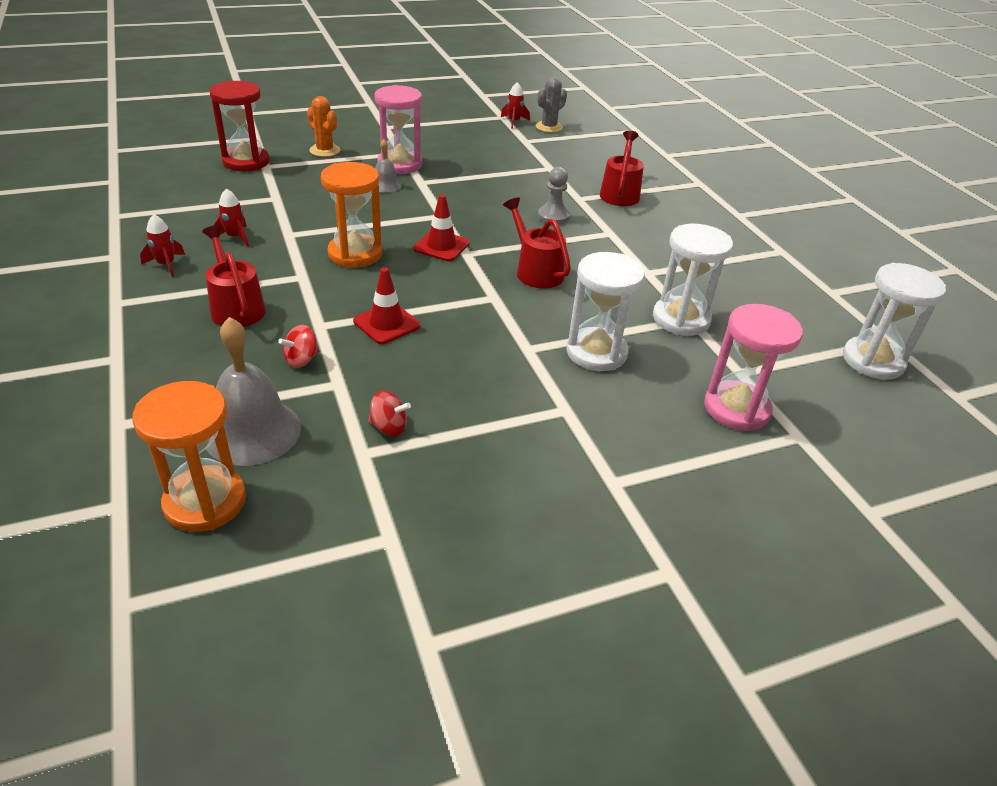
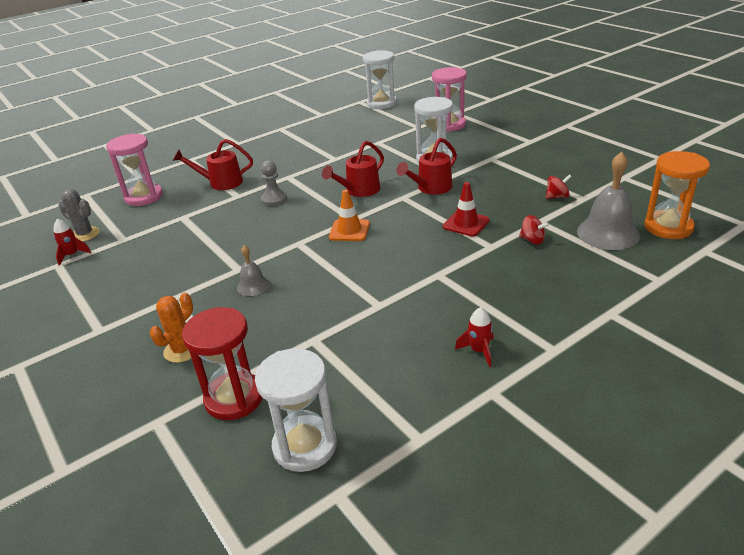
camera: 100 degrees left, 5 degrees down
(235, 237) = (405, 332): red rocket -> none
(235, 307) = (503, 288): red watering can -> red watering can (430, 188)
(355, 254) = (387, 262): orange hourglass -> none
(389, 427) = (557, 197): red spinning top -> red spinning top turned 75 degrees clockwise
(399, 164) = (203, 291): pink hourglass -> pink hourglass (144, 197)
(441, 246) = (349, 230): red traffic cone -> orange traffic cone
(681, 319) = (381, 144): white hourglass -> white hourglass (305, 446)

